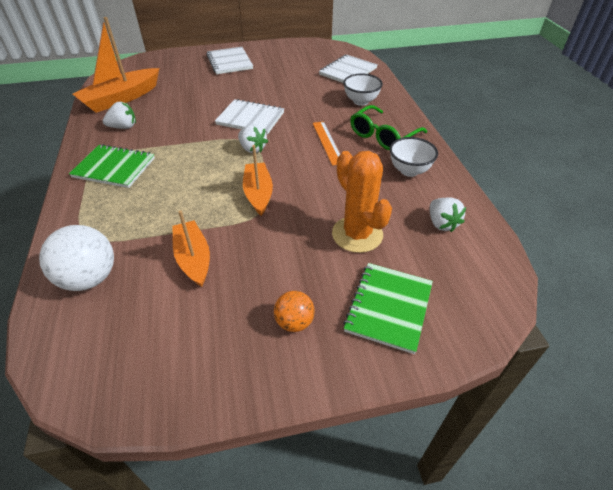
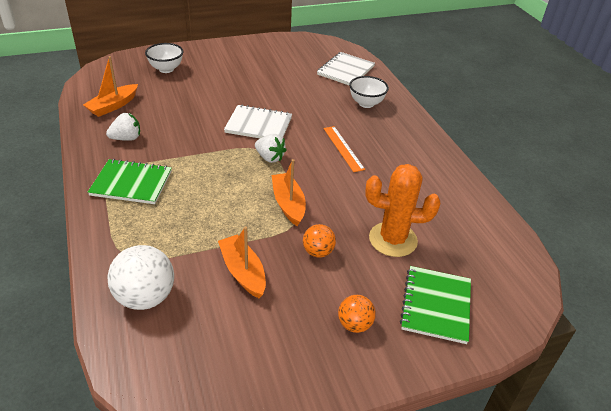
camera: 10 degrees left, 5 degrees down
(121, 98) = (113, 106): orange boat -> orange boat, size x0.65
(229, 62) = (219, 61): white notebook -> none
(275, 243) = (318, 252): none -> orange ball
(357, 234) = (393, 239): orange cactus -> orange cactus turned 45 degrees counterclockwise
(383, 136) = (396, 140): green glasses -> none
(409, 171) = (428, 175): white bowl -> white bowl (166, 69)
(441, 223) = (468, 225): white strawberry -> none

